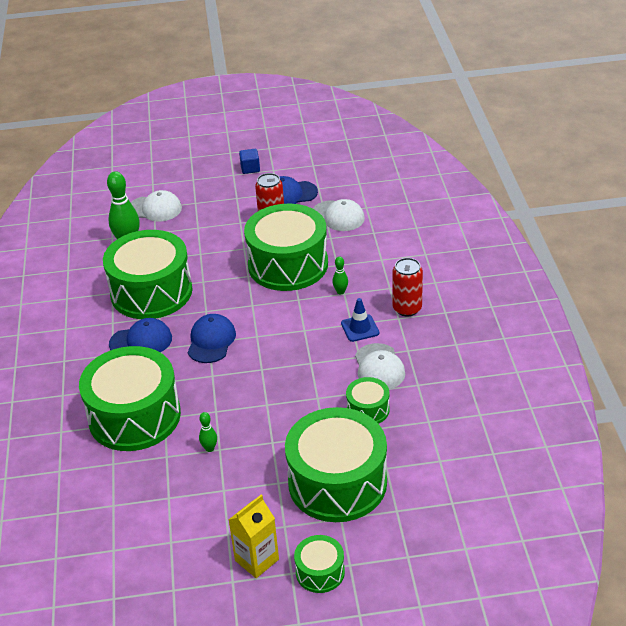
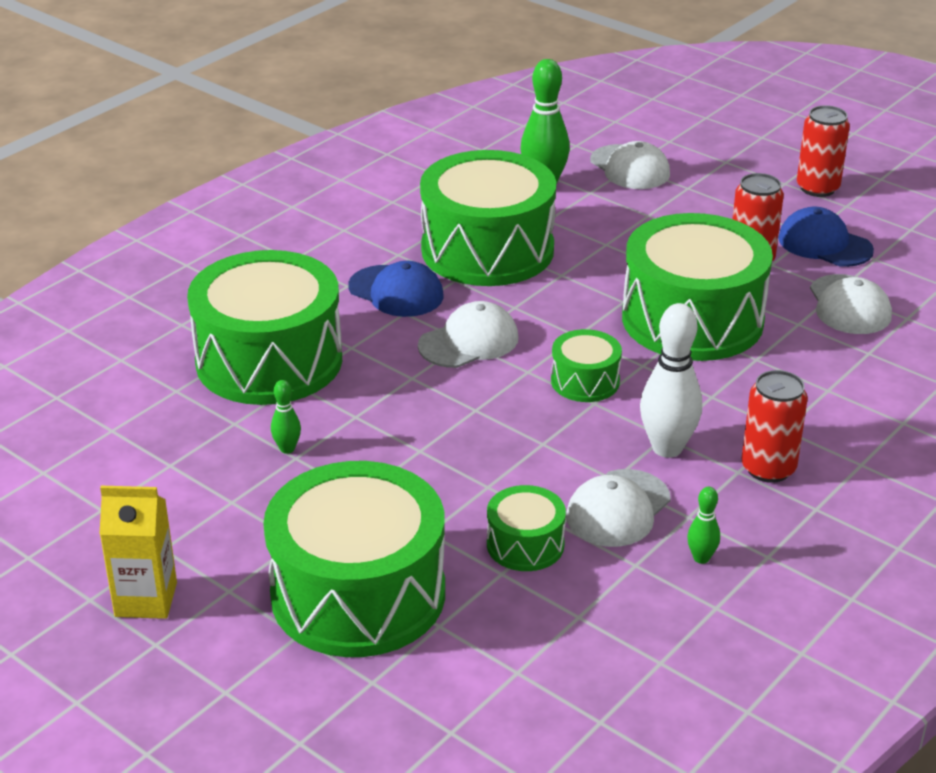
camera: 45 degrees right, 5 degrees down
(211, 341) = (469, 342): blue cap -> white cap
(250, 168) = (817, 188): blue cube -> red can
(320, 572) = (183, 670): green drum -> green drum (585, 381)
(340, 292) = (710, 391): green bowling pin -> green bowling pin (701, 558)
(360, 328) = (667, 448): blue traffic cone -> white bowling pin

